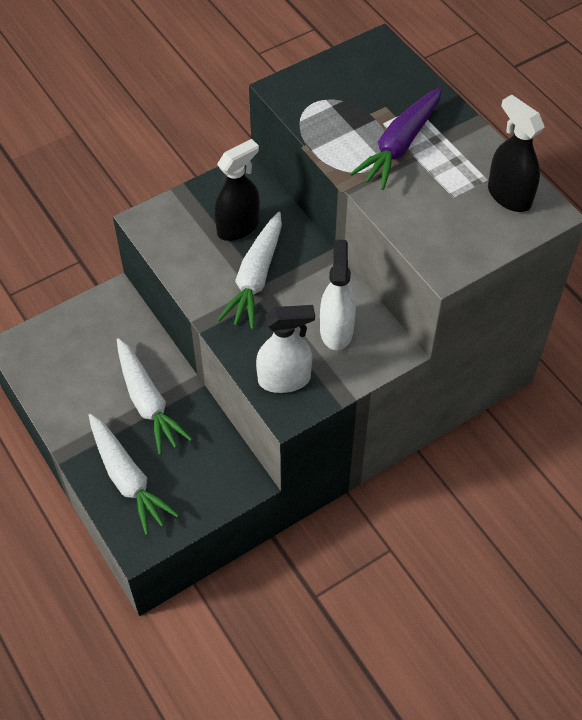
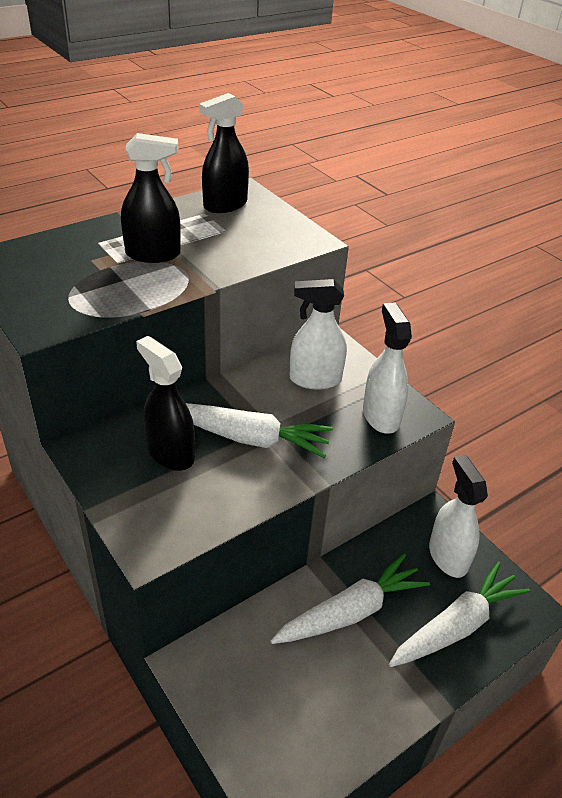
camera: 95 degrees left, 15 degrees down
(198, 486) = (448, 556): none -> white spray bottle
(399, 146) = (153, 254): purple carrot -> black spray bottle

